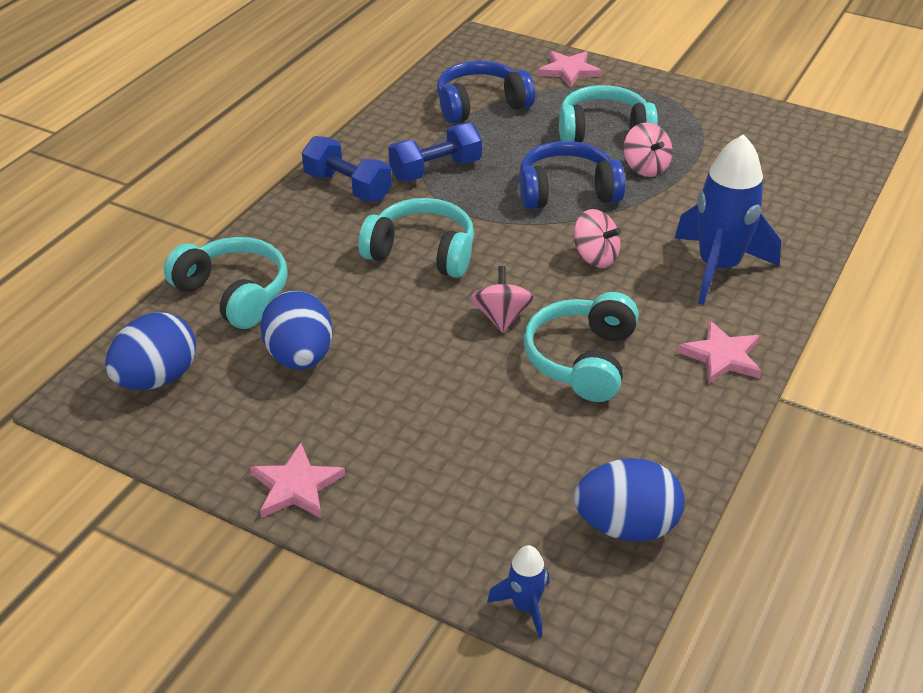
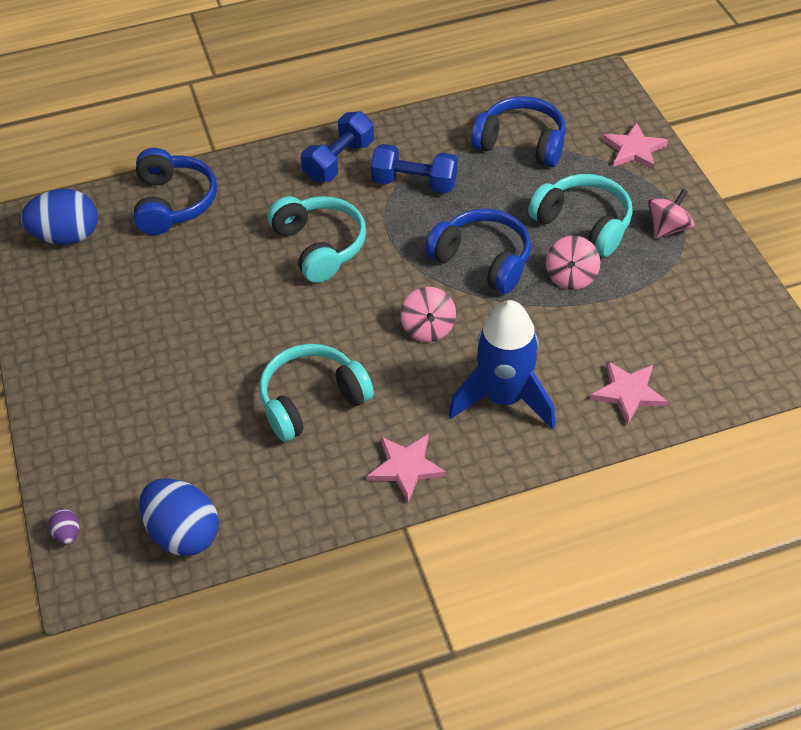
camera: 45 degrees right, 10 degrees up
(234, 294) = (174, 203): turquoise headphones -> blue headphones
(296, 486) = (51, 363): pink star -> pink star (628, 393)
(300, 357) = (155, 276): blue egg -> none
(348, 187) = (339, 161): blue dumbbell -> blue dumbbell turned 45 degrees clockwise
(501, 317) = (304, 332): pink spinning top -> pink spinning top (667, 228)
(525, 606) = (68, 534): blue rocket -> purple egg

